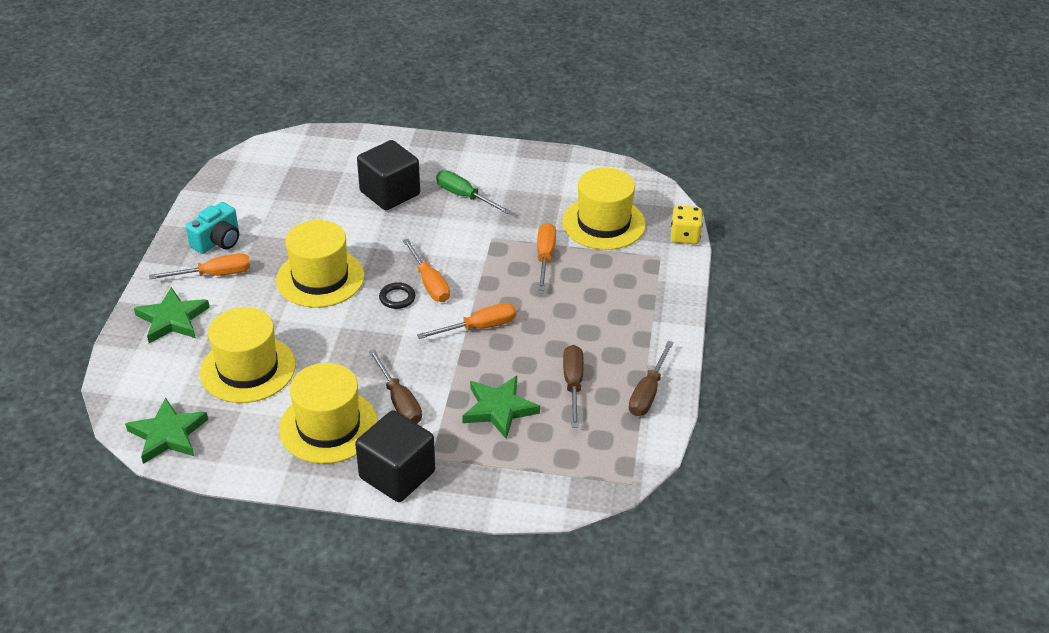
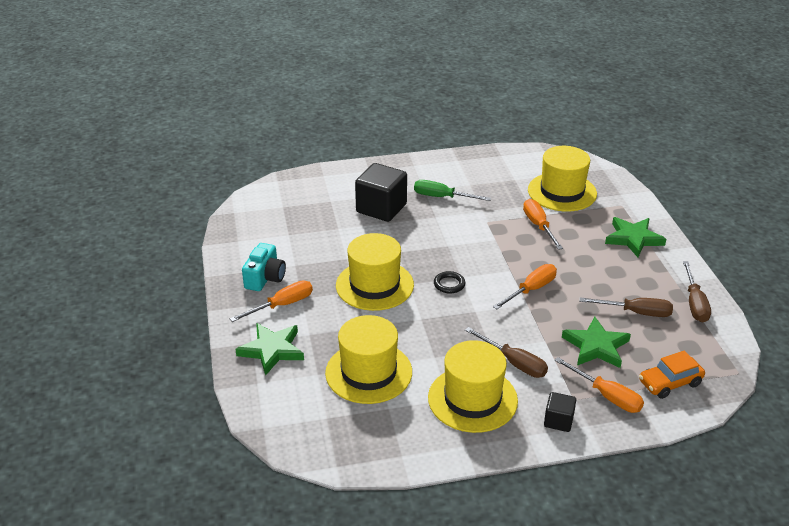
camera: 20 degrees left, 5 degrees down
(168, 434) = (340, 446): green star -> green star (633, 239)
(397, 475) = (558, 421): black cube -> black cube, size x0.52
(429, 283) = (466, 267): orange screwdriver -> orange screwdriver (607, 396)
(546, 471) = (670, 383): none -> orange car
(573, 384) = (636, 312): brown screwdriver -> brown screwdriver turned 120 degrees clockwise
(685, 236) = (627, 187): yellow dice -> none

